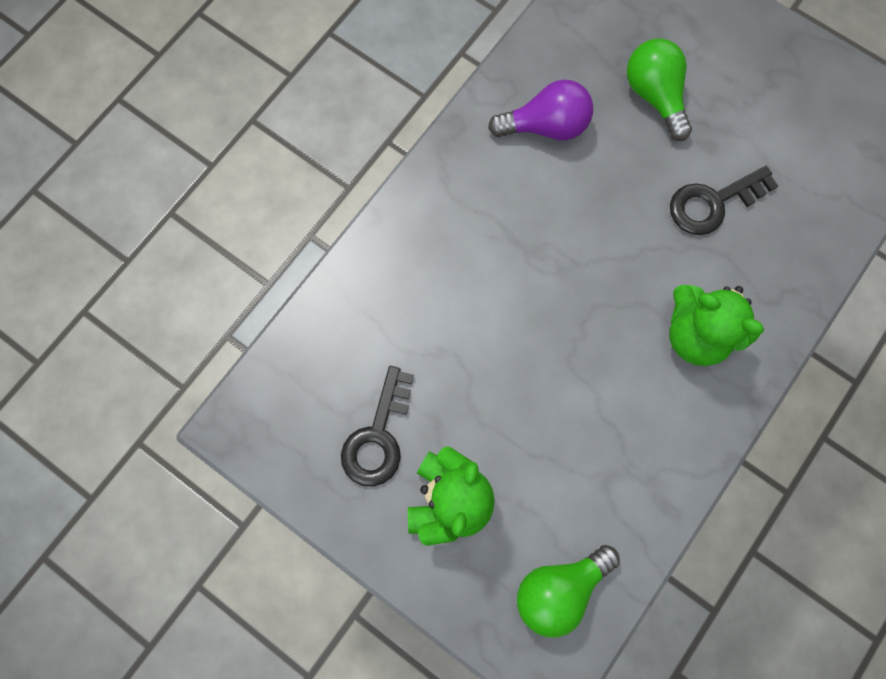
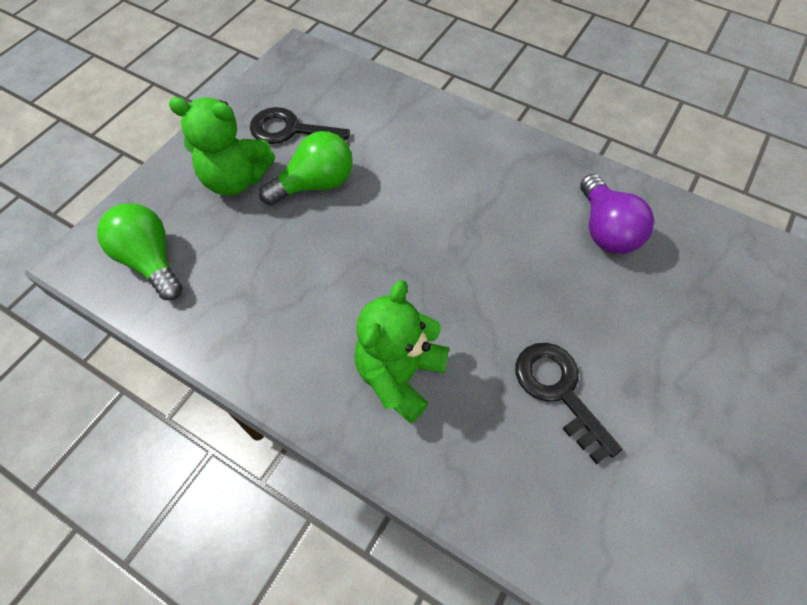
camera: 85 degrees right, 15 degrees down
(654, 96) = (675, 328): green light bulb -> green light bulb (315, 184)

